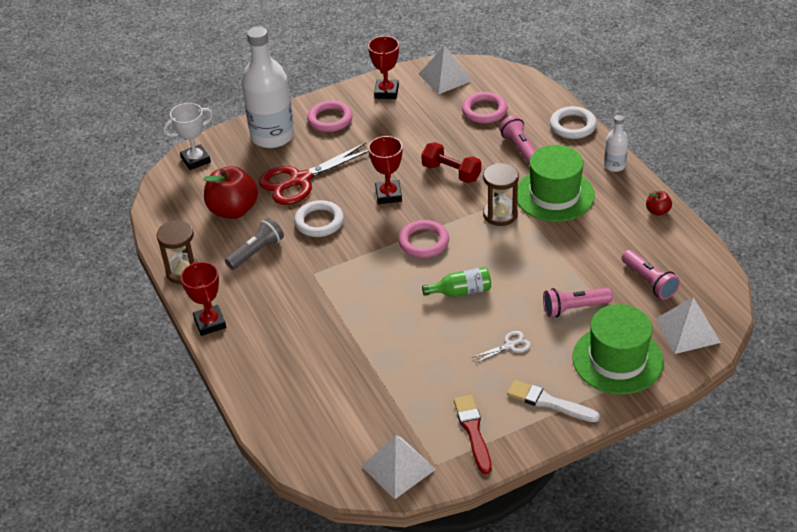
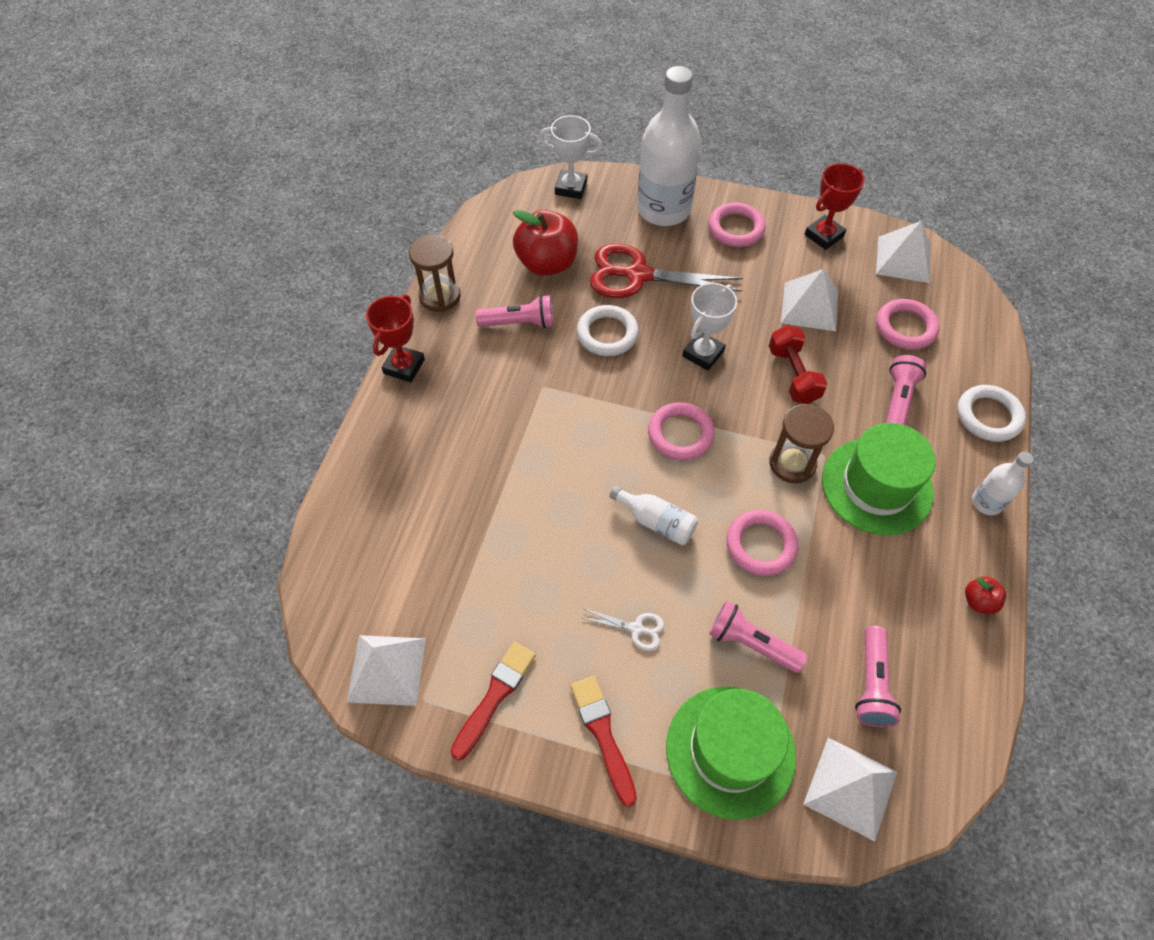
camera: 40 degrees right, 15 degrees up
(256, 252) = (519, 323): grey flashlight -> pink flashlight
(388, 195) = (703, 354): red trophy -> white trophy
(421, 133) = (809, 306): none -> white pyramid
(461, 291) = (656, 522): green bottle -> white bottle
(528, 262) = (761, 545): none -> pink ring
(549, 402) = (603, 734): white brush -> red brush

